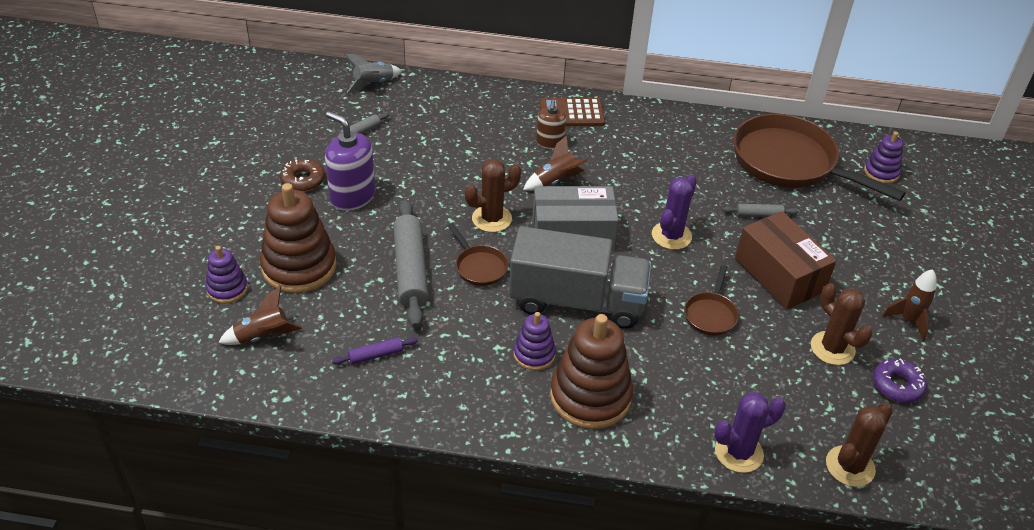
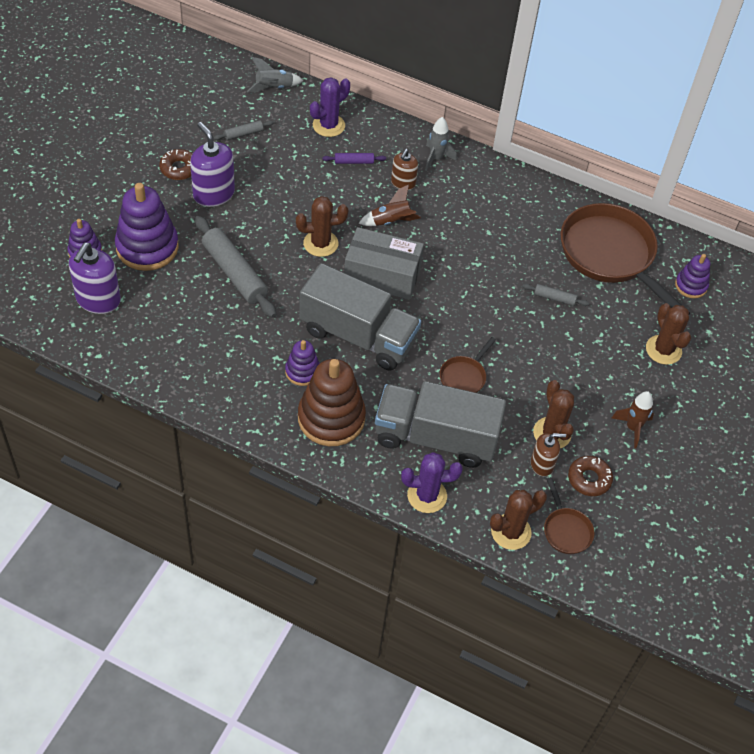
camera: 15 degrees right, 10 degrees up
(262, 336) = (98, 300): brown rocket -> purple soap dispenser
(299, 267) = (147, 247): brown stacking toy -> purple stacking toy
(375, 355) = (178, 338): purple rolling pin -> purple rolling pin (354, 162)
(410, 270) = (234, 273): grey rolling pin -> grey rolling pin turned 45 degrees counterclockwise
(479, 267) = (291, 284): brown pan -> brown pan (566, 530)
(571, 113) = (436, 158): brown calculator -> grey rocket
(671, 236) = (467, 298): purple cactus -> purple cactus (328, 125)
(714, 386) = (435, 438): none -> grey truck
(779, 275) = (542, 357): brown box -> none
(841, 383) = (542, 464): none -> brown soap dispenser
(892, 237) = (663, 350): none -> brown cactus
(897, 385) = (589, 479): purple donut -> brown donut

